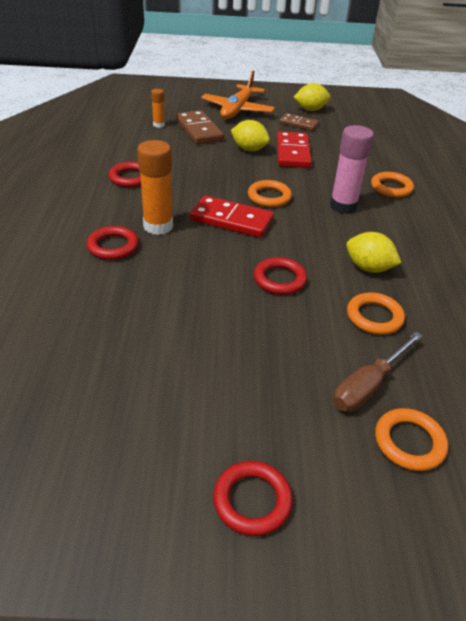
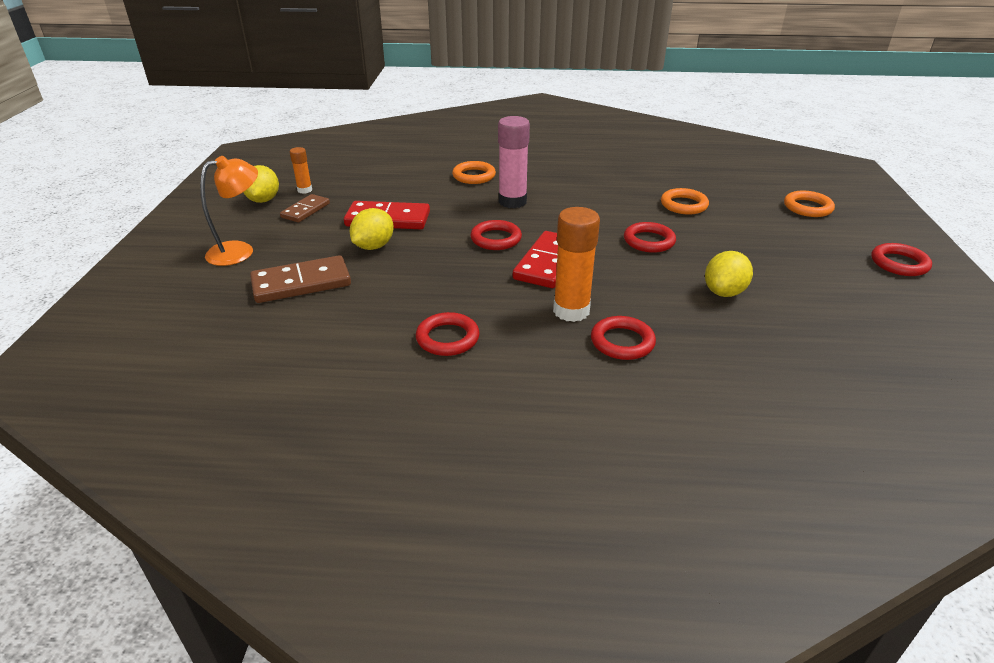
camera: 85 degrees left, 5 degrees down
(159, 125) = (269, 319): orange glue stick -> orange glue stick (304, 190)
(237, 110) = (240, 251): orange plane -> orange lamp
(269, 197) = (496, 239): orange ring -> red ring
(368, 268) = (616, 200): yellow lemon -> yellow lemon (724, 292)
(368, 385) = (763, 215): brown screwdriver -> none

